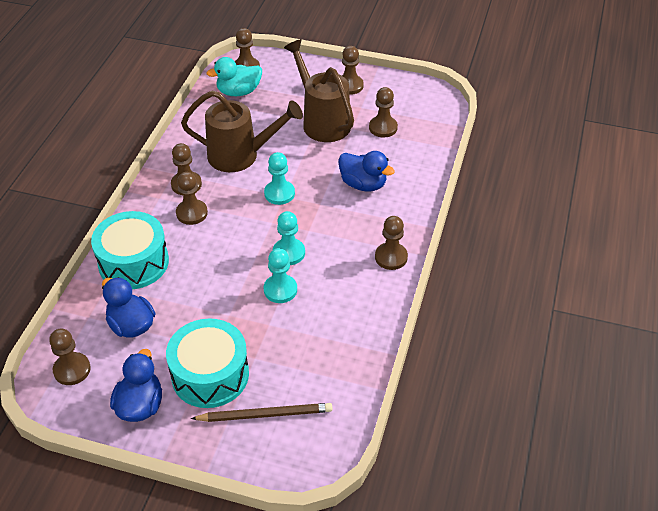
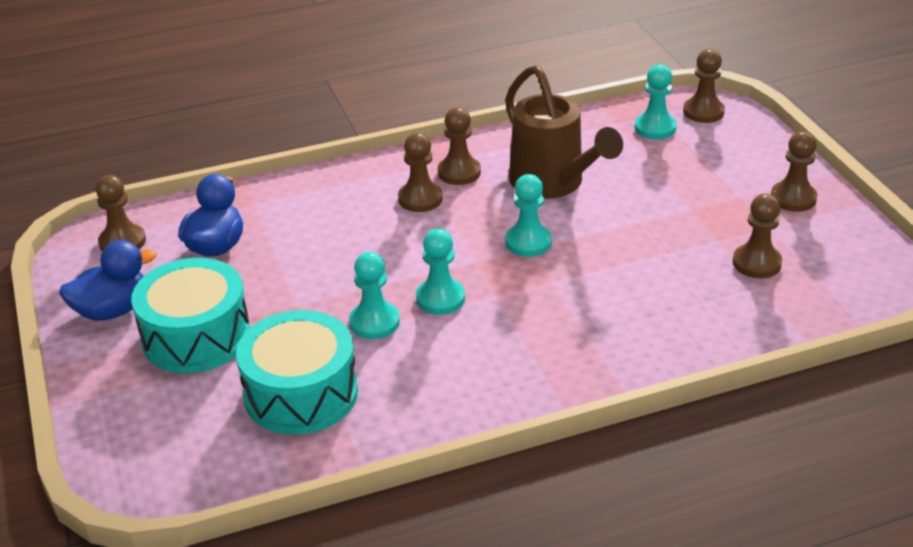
camera: 55 degrees right, 10 degrees down
(133, 262) = (305, 201): turquoise drum -> turquoise drum (301, 393)
(238, 92) = (655, 128): turquoise duck -> turquoise pawn
(265, 414) = (174, 408): brown pencil -> none
(322, 121) = (696, 210): brown watering can -> none
(363, 184) = (630, 298): blue duck -> none
(391, 257) = (530, 387): brown pawn -> none

